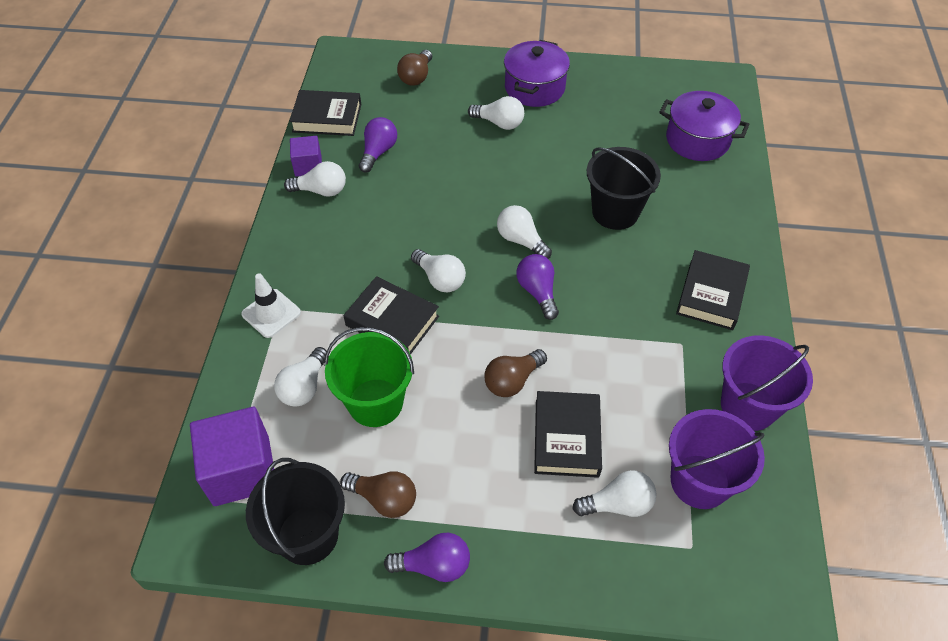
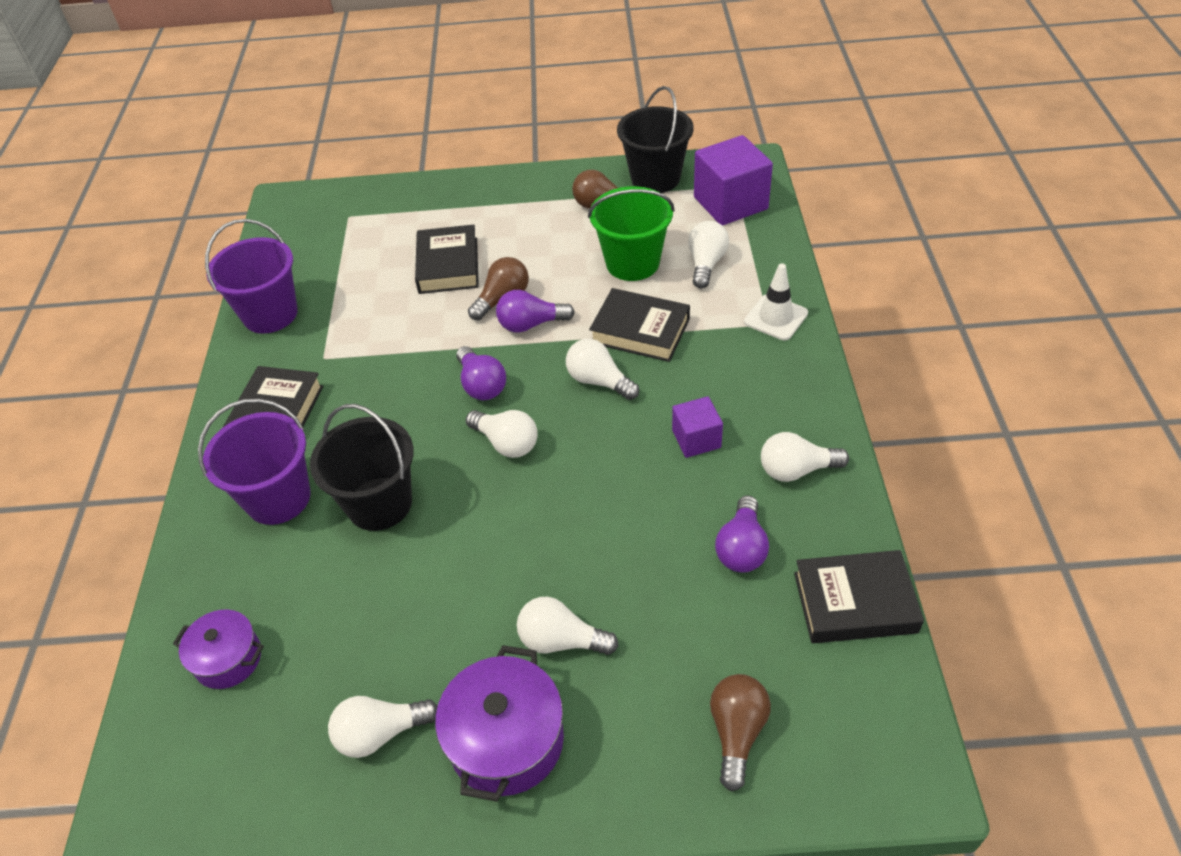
camera: 175 degrees right, 5 degrees down
(308, 166) = (836, 506): purple cube -> purple cube (696, 439)
(434, 565) = (551, 178): purple light bulb -> purple light bulb (531, 324)
(618, 504) = (405, 231): white light bulb -> white light bulb (380, 733)
(697, 140) = (228, 659): purple pot -> purple pot, size x0.63
(699, 481) = (332, 255): purple bucket -> purple bucket (278, 498)

